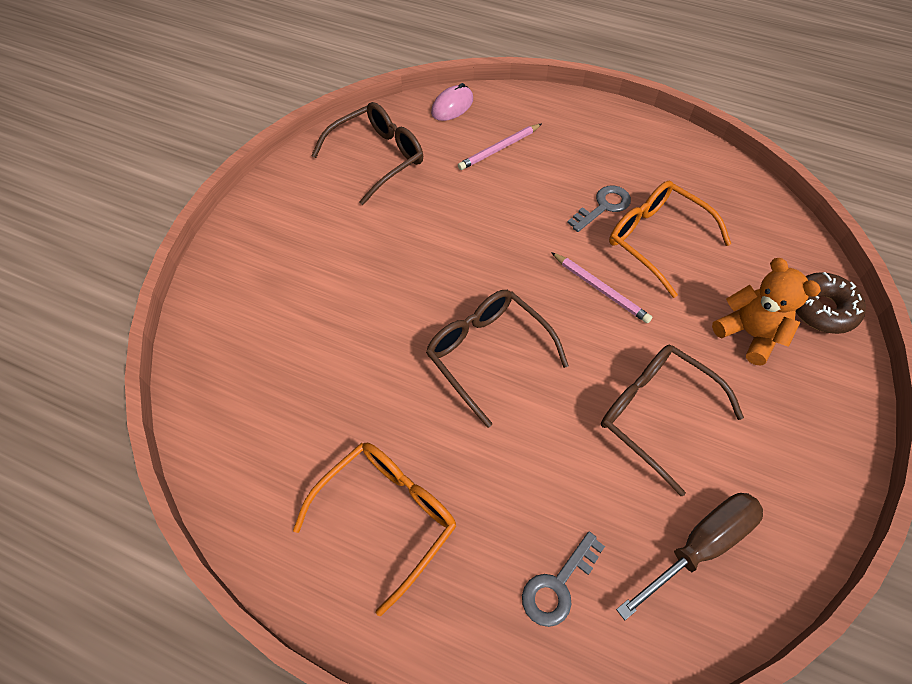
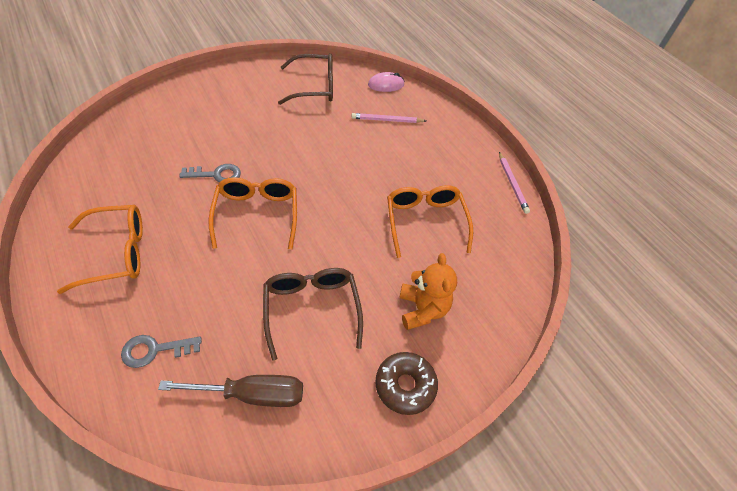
camera: 30 degrees right, 5 degrees down
(487, 354) = (256, 214): brown glasses -> orange glasses
(600, 289) = (358, 225): pink pencil -> pink pencil (512, 184)
(603, 207) = (413, 185): grey key -> grey key (216, 175)
(821, 309) = (490, 329): brown donut -> brown donut (405, 385)

